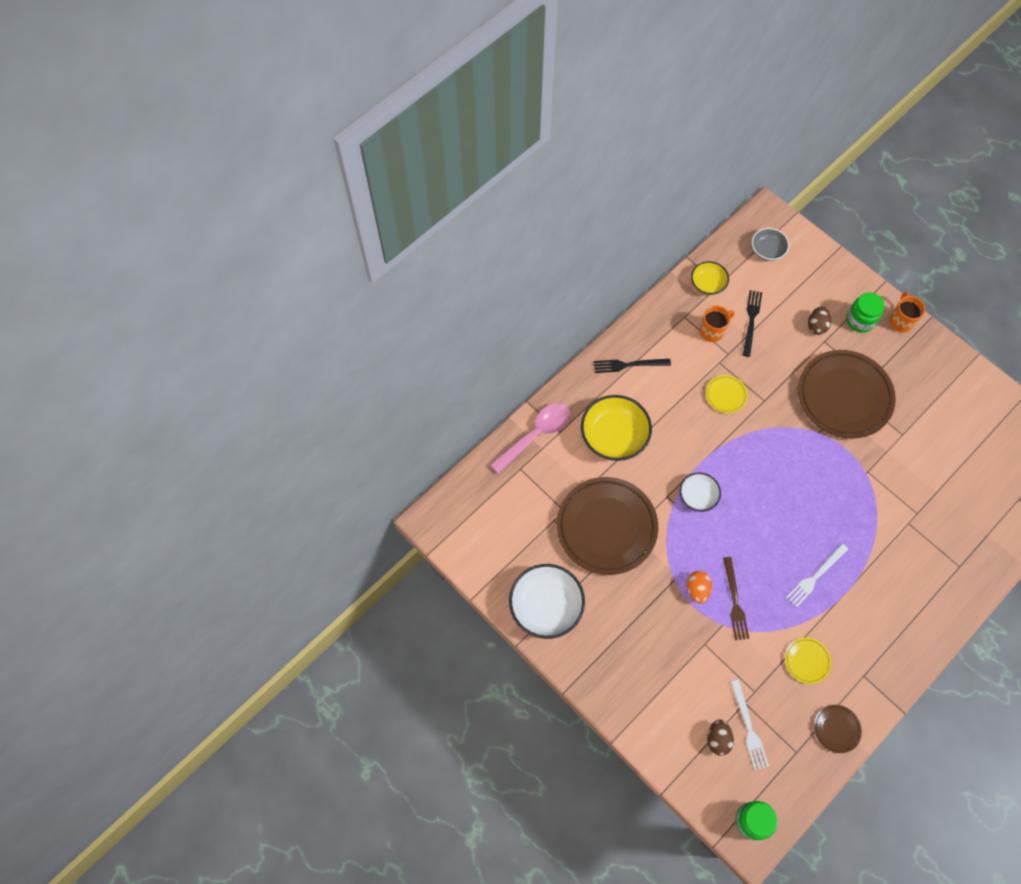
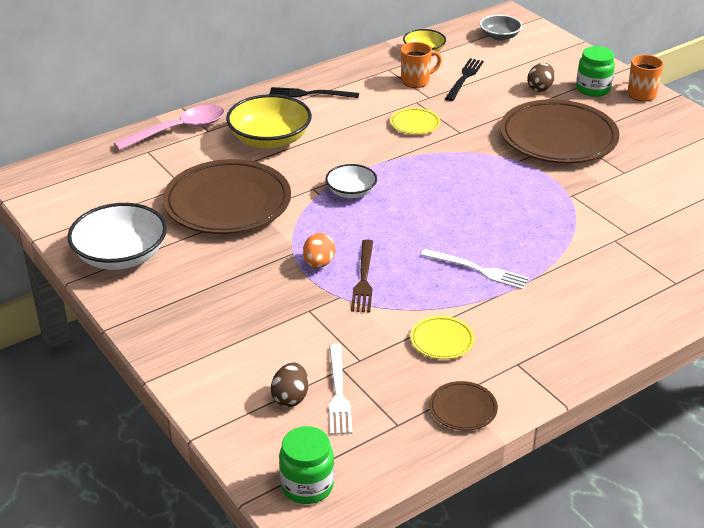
camera: 10 degrees right, 30 degrees down
(815, 576) = (478, 270): white fork -> white fork turned 120 degrees counterclockwise

